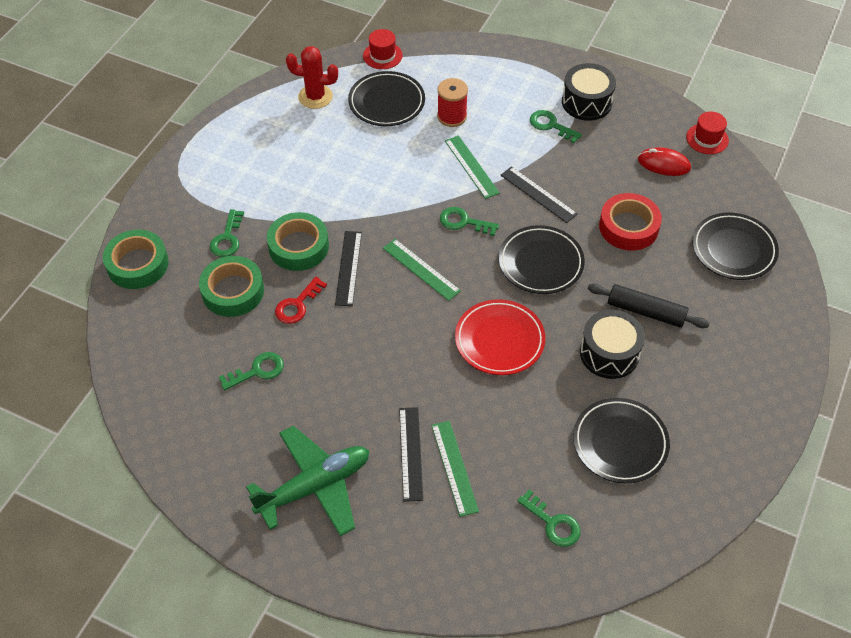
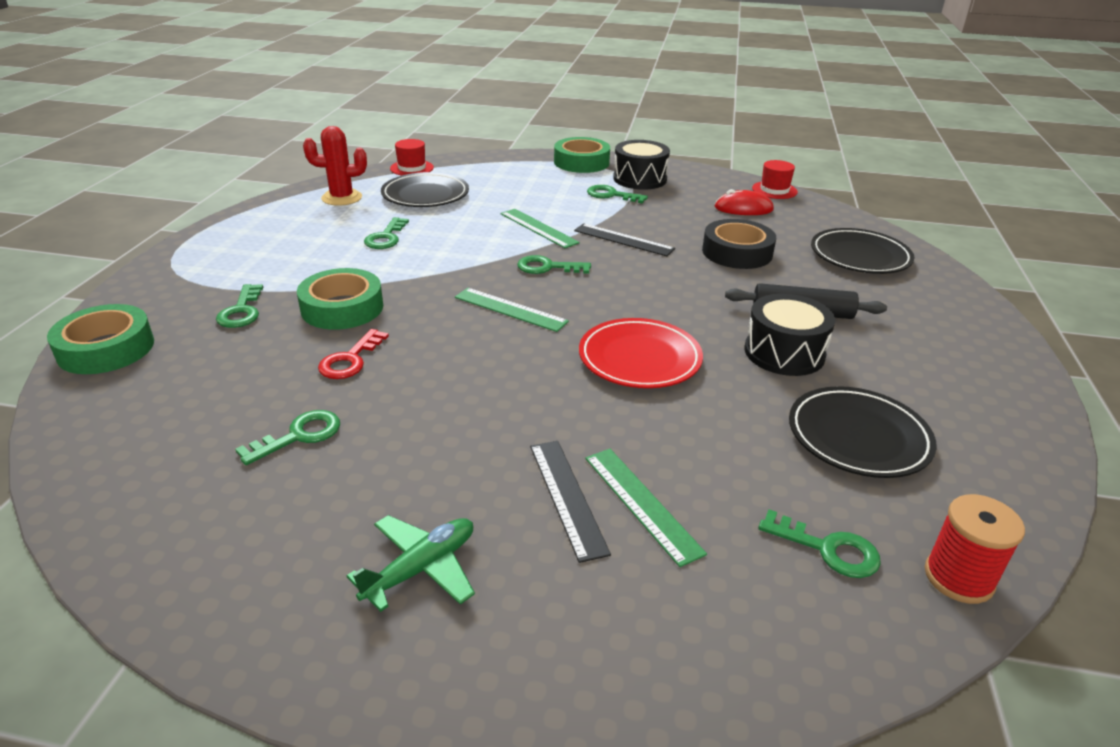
camera: 15 degrees left, 20 degrees down
(233, 291) = (253, 358): green tape -> green tape (581, 162)
(314, 486) = (421, 569): green plane -> green plane, size x0.61
(343, 161) = (386, 237): none -> green key
(348, 268) = (414, 318): black ruler -> none
(452, 116) = (502, 198): red spool -> red spool (958, 578)
(540, 263) = (655, 288): black plate -> none
(628, 227) = (737, 252): red tape -> black tape

